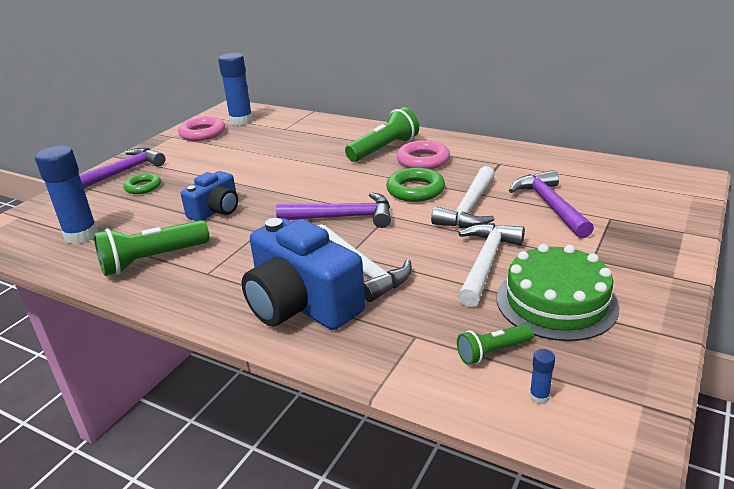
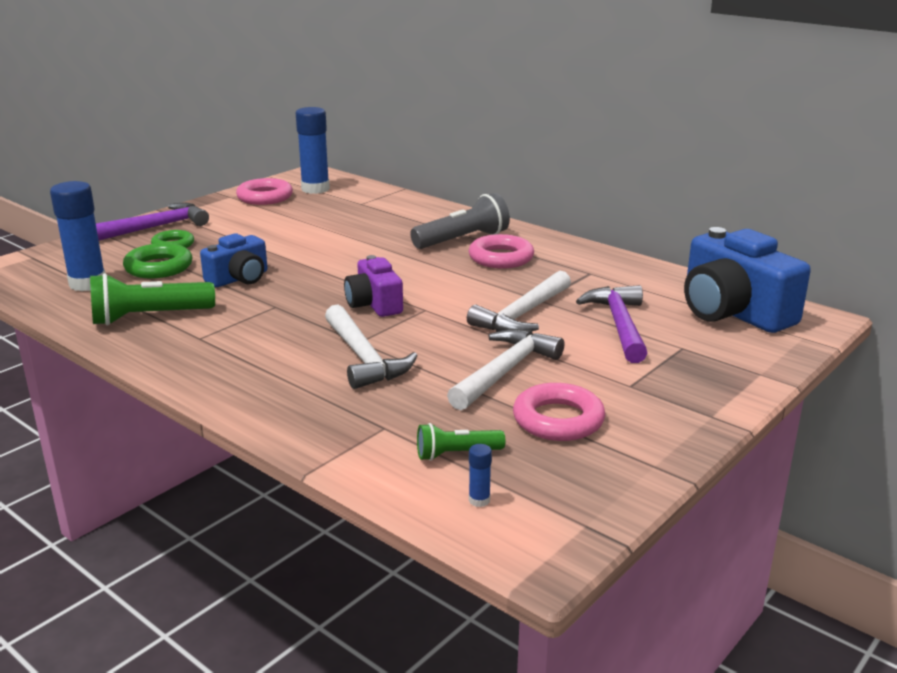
camera: 10 degrees right, 5 degrees down
(301, 304) = (281, 380): blue camera -> blue camera (733, 312)
(343, 217) = (374, 304): purple hammer -> purple camera
(384, 149) = (463, 240): green flashlight -> grey flashlight
(415, 190) = (472, 288): green ring -> green ring (159, 267)
(556, 302) = (558, 420): green cake -> pink ring

